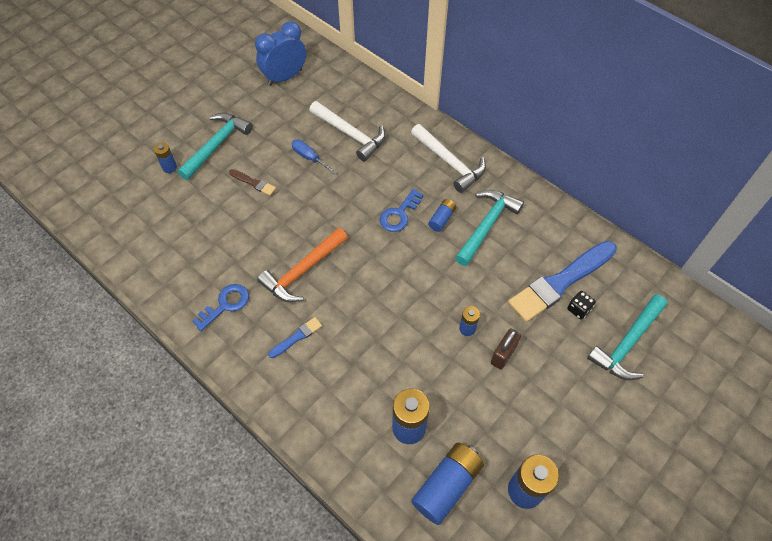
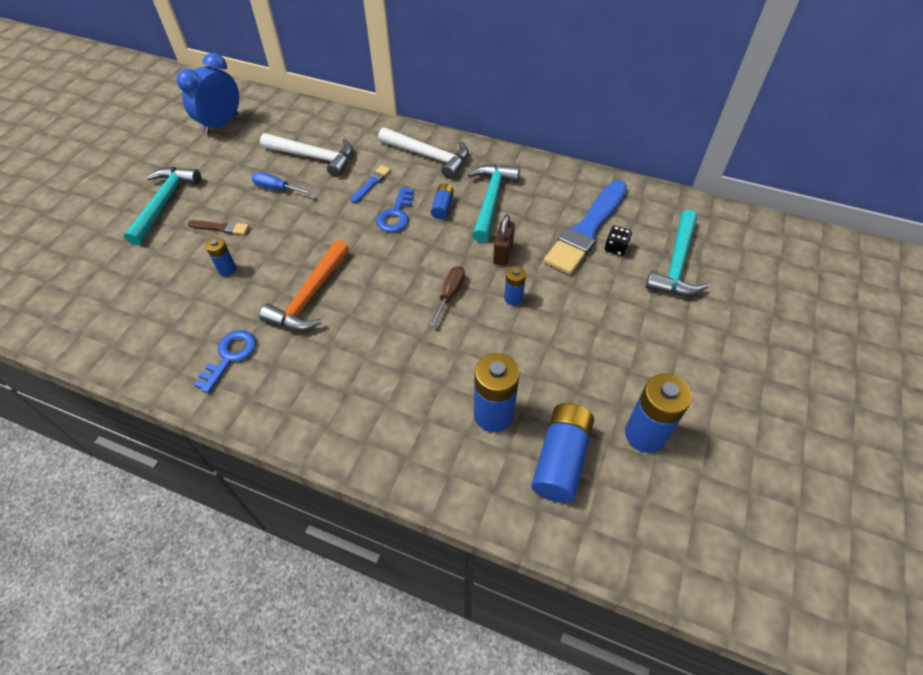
camera: 20 degrees left, 5 degrees down
(169, 167) = (113, 238): blue battery -> blue battery (227, 269)
(296, 337) = (328, 364): blue brush -> blue brush (371, 184)
(416, 306) = (450, 294): none -> brown screwdriver
(503, 354) = (561, 311): brown padlock -> brown padlock (503, 253)

